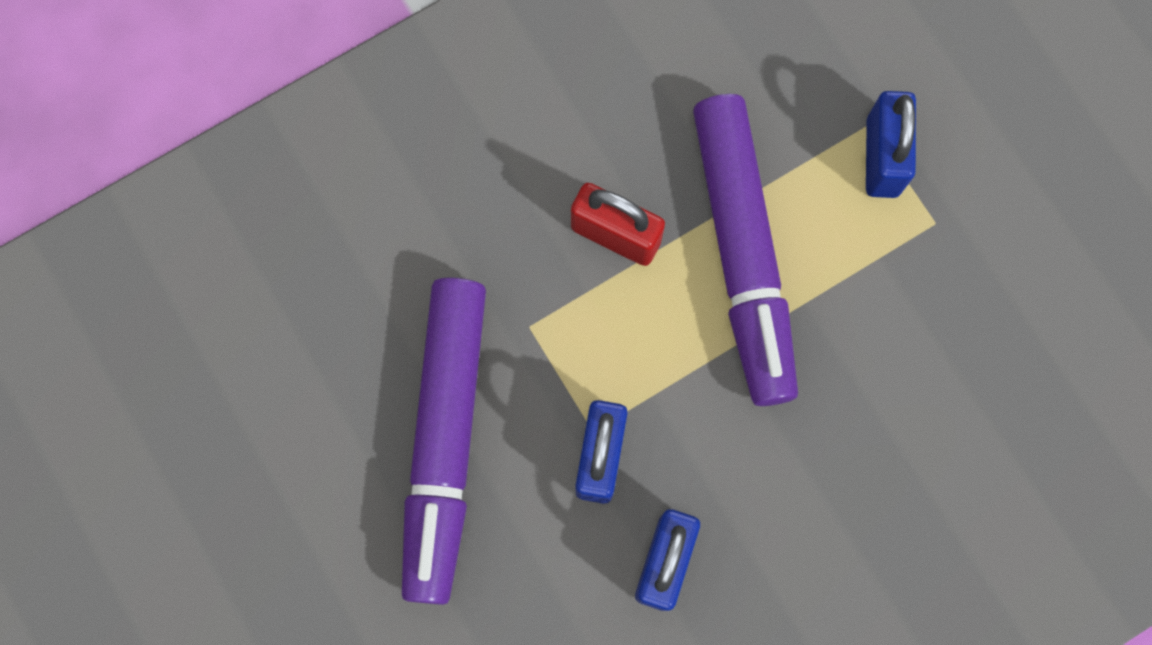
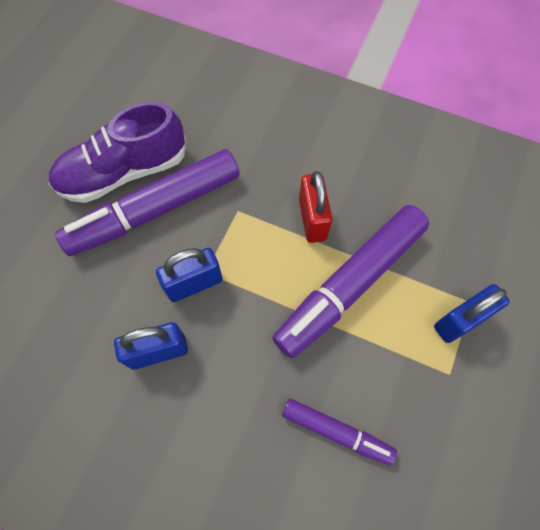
camera: 55 degrees right, 10 degrees down
(346, 449) = (124, 172): none -> purple shoe
(912, 407) = (336, 432): none -> purple marker

